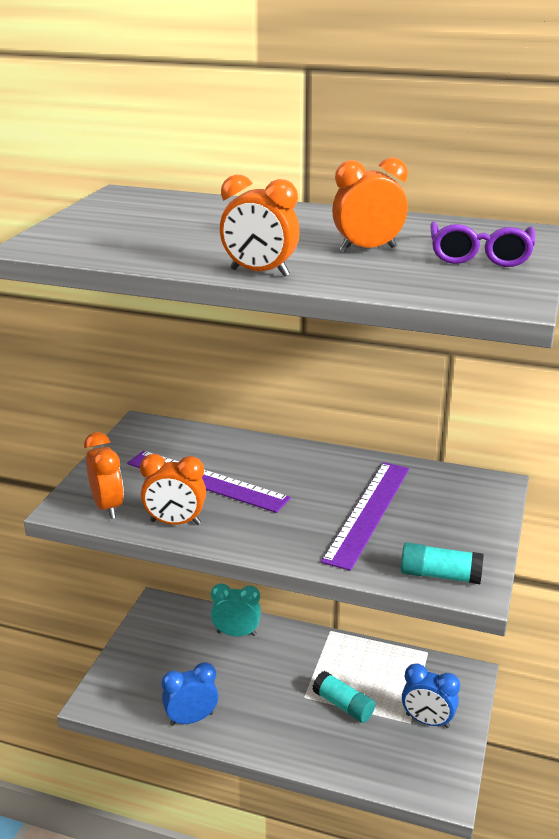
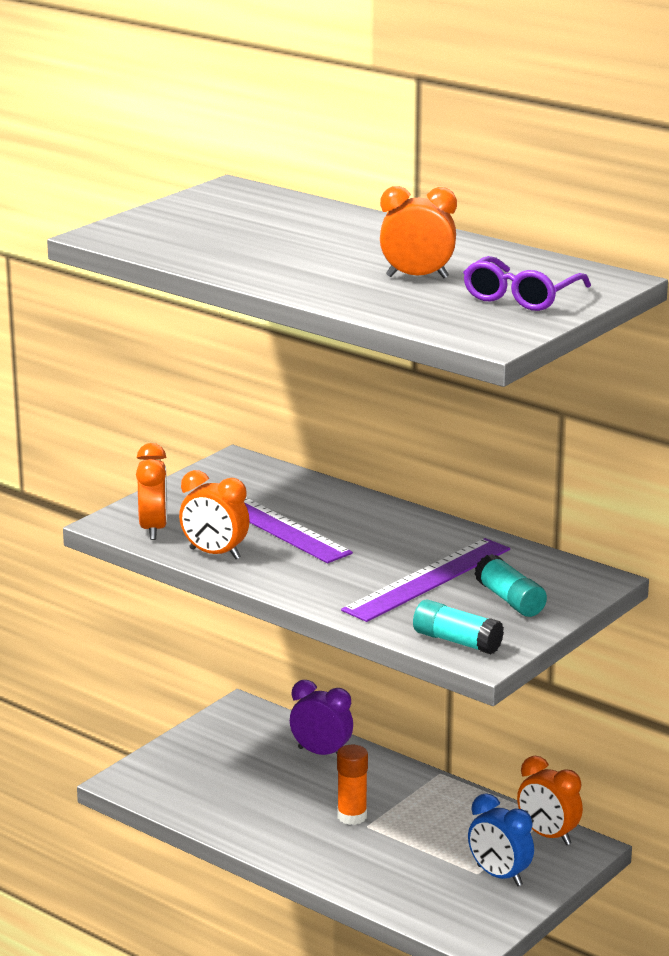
camera: 20 degrees right, 5 degrees down
(191, 719) = (224, 818): blue clock -> none
(236, 633) = (321, 753): turquoise clock -> purple clock
(259, 273) = (288, 286): orange clock -> orange clock (548, 836)
(289, 690) = (352, 816): none -> orange glue stick
(343, 705) = (408, 842): turquoise glue stick -> turquoise glue stick (510, 600)

